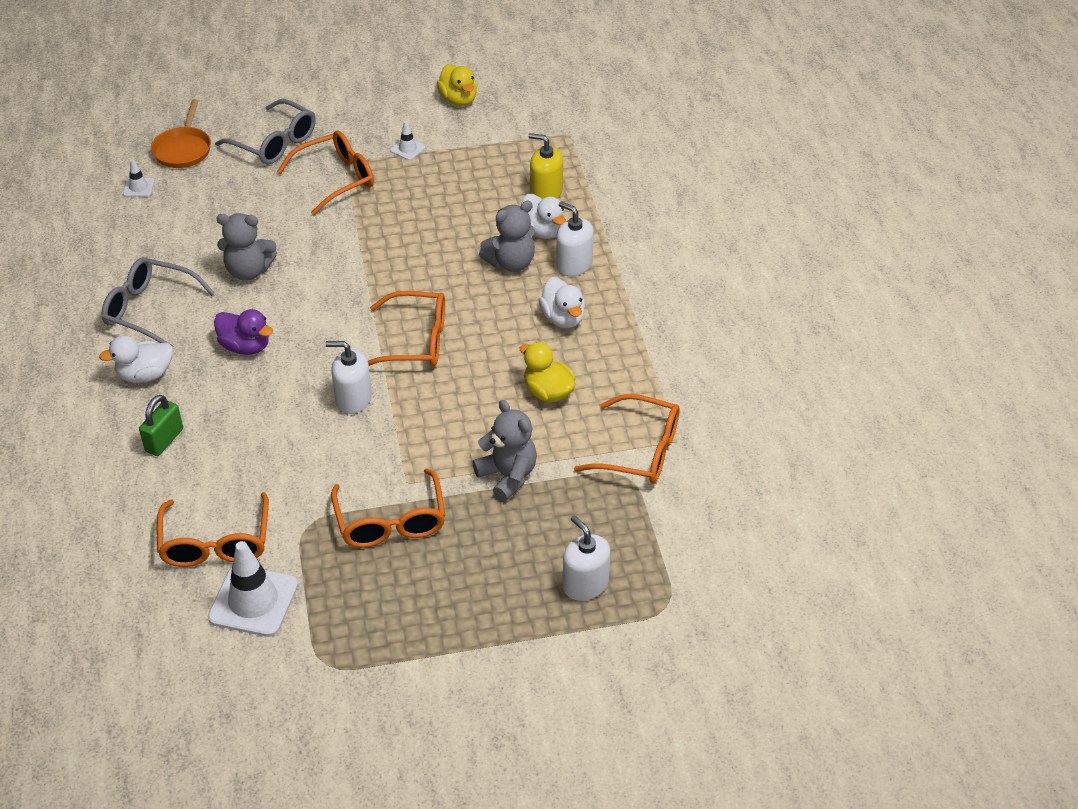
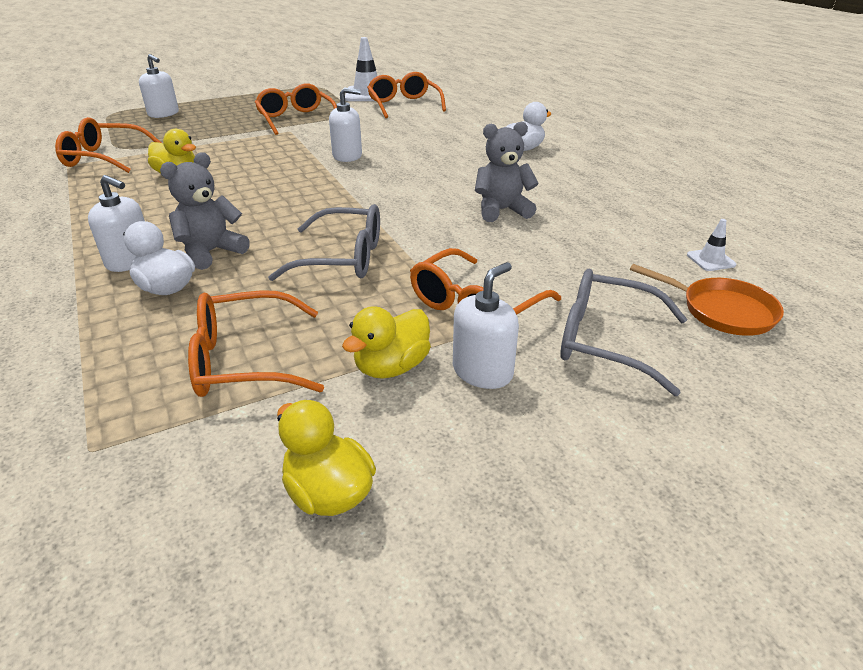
camera: 165 degrees right, 10 degrees down
(150, 310) = (563, 177): grey glasses -> grey glasses (342, 258)
(164, 440) = (474, 128): green padlock -> none
(183, 149) = (721, 311): orange pan -> orange pan turned 135 degrees clockwise
(245, 346) = (458, 169): purple duck -> none
(358, 138) = (482, 371): none -> white soap dispenser
(407, 149) = (391, 367): white traffic cone -> yellow duck
(415, 341) = (307, 187): orange glasses -> orange glasses (245, 360)
(508, 476) = (215, 139): grey teddy bear -> none
(546, 192) = (154, 336): yellow soap dispenser -> none
(563, 318) = (154, 218): white duck -> none

